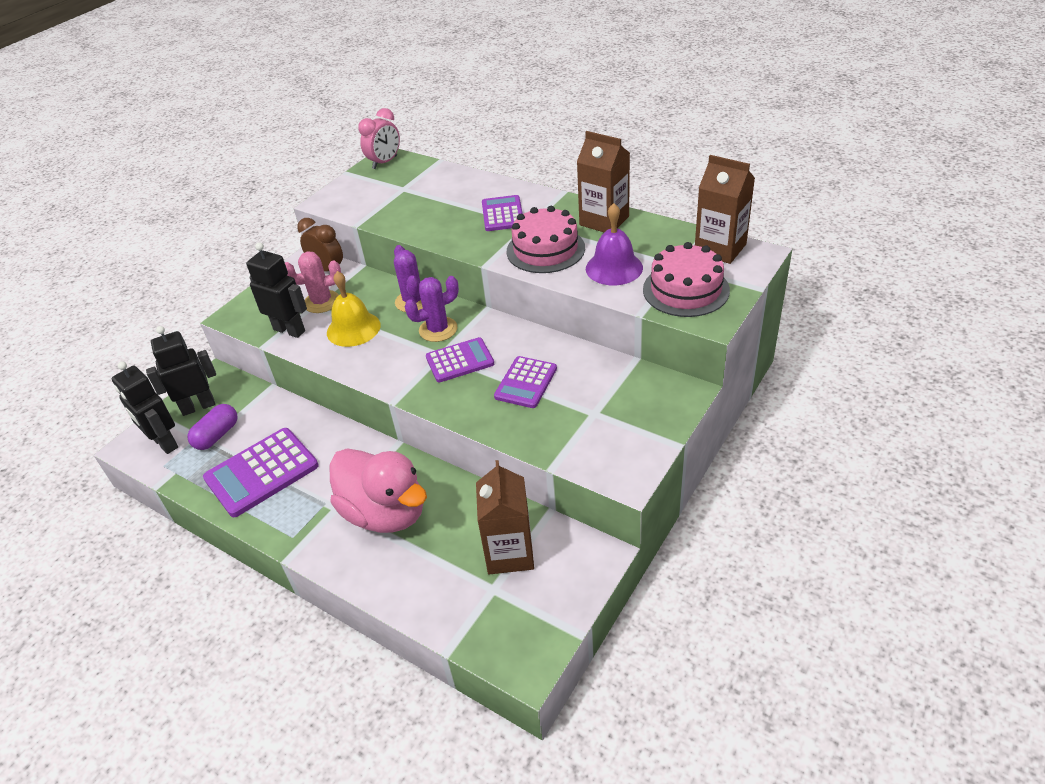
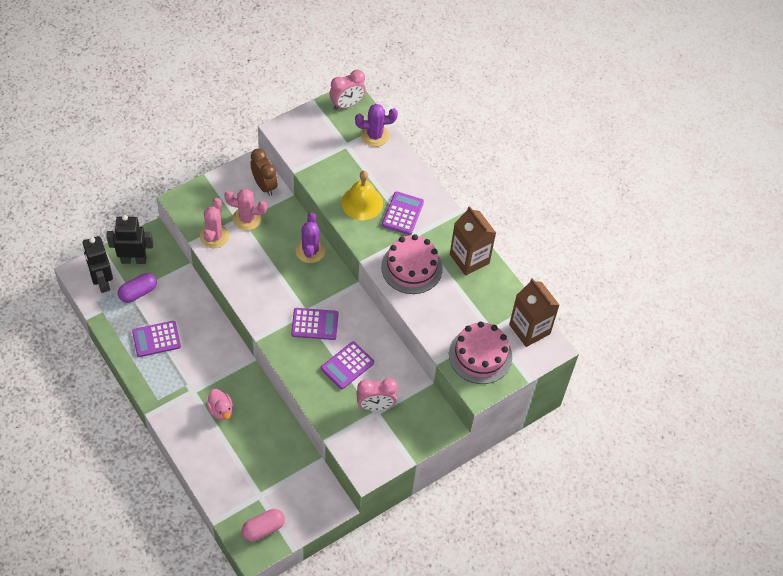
camera: 15 degrees right, 15 degrees up
(261, 472) = (156, 339): purple calculator -> purple calculator, size x0.64
(289, 330) = (214, 236): black robot -> pink cactus
(353, 328) = (258, 257): yellow bell -> yellow bell (362, 203)
(385, 513) = (220, 410): pink duck -> pink duck, size x0.45
(438, 329) = (314, 288): purple cactus -> purple cactus (375, 135)
(509, 553) = (281, 477): brown carton -> none
(523, 628) = (263, 529): none -> pink capsule
(588, 407) = (375, 405): none -> pink clock
(614, 268) = (446, 310): purple bell -> none

